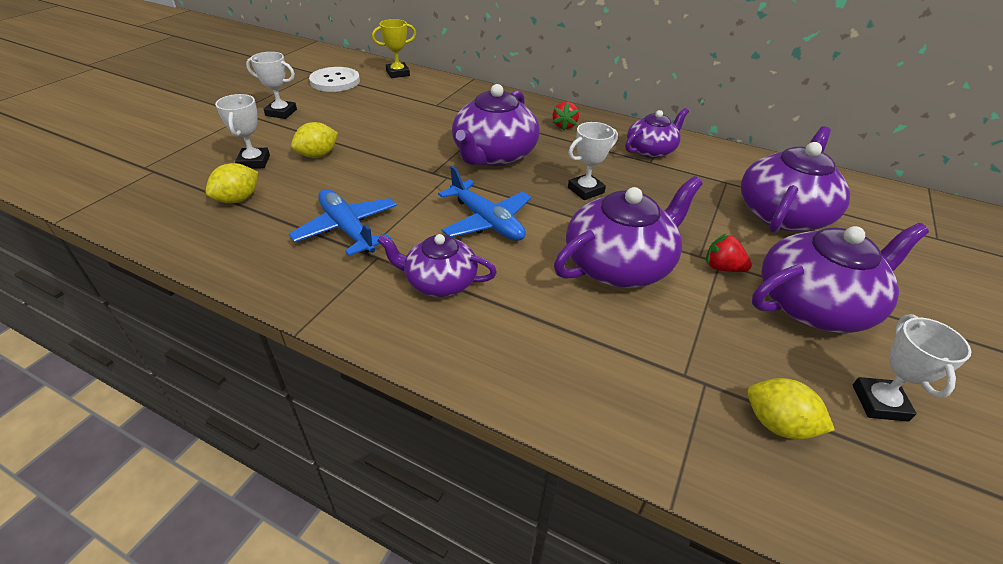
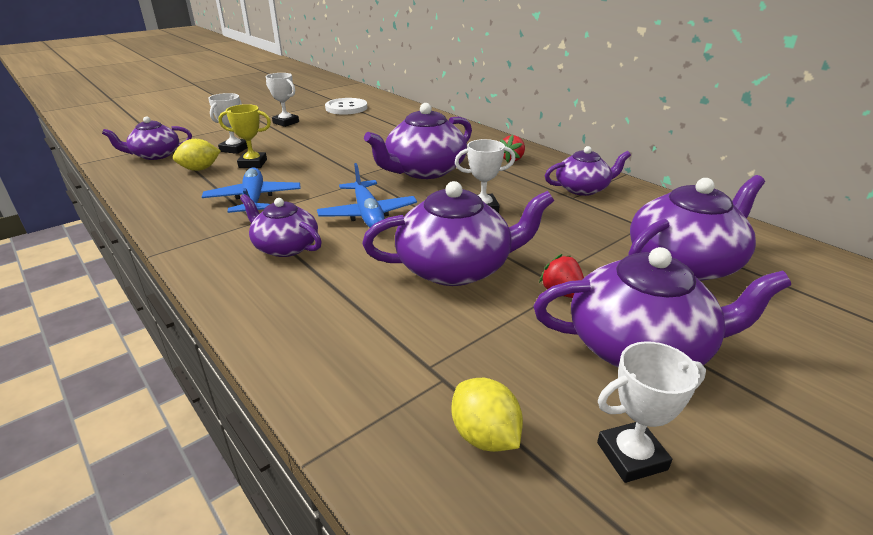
camera: 25 degrees right, 10 degrees down
(155, 189) = (155, 155): none -> purple teapot
(318, 155) = (283, 151): yellow lemon -> none
(398, 73) = (401, 108): yellow trophy -> yellow trophy (253, 163)
(879, 403) = (631, 456): white trophy -> white trophy turned 45 degrees clockwise

